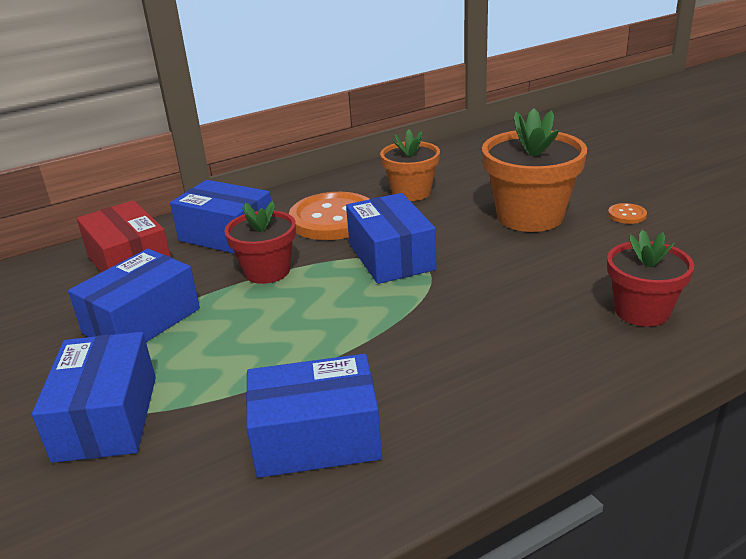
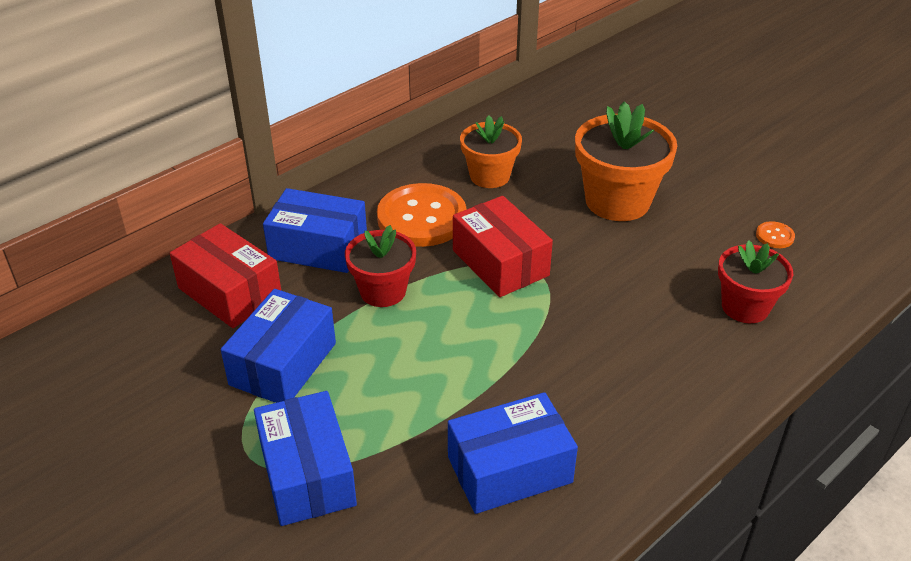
camera: 15 degrees left, 10 degrees up
(391, 257) = (500, 263): blue box -> red box
(627, 215) = (707, 193): orange button -> orange button (774, 236)

